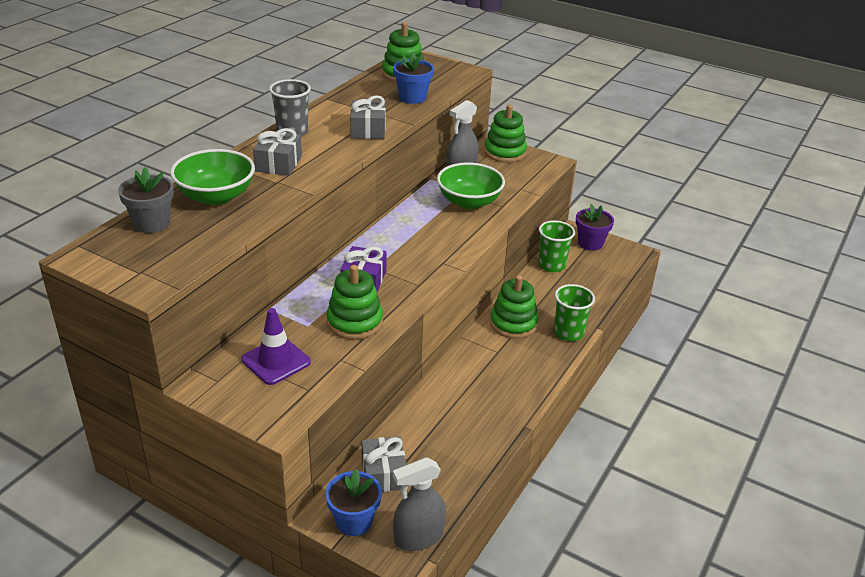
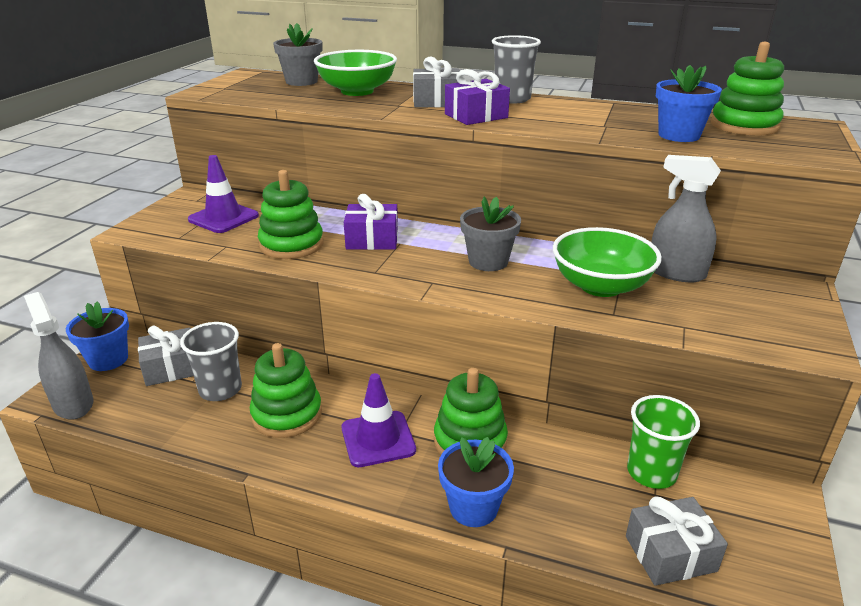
camera: 80 degrees right, 5 degrees down
(330, 154) = (476, 116): none -> purple gift
(368, 130) = (555, 124): grey gift -> grey gift (670, 553)
(421, 235) = (488, 261): none -> grey flower pot
(425, 441) = (220, 389): none -> grey cup
(503, 362) = (378, 439): none -> purple traffic cone
(505, 152) = (787, 303): green stacking toy -> green stacking toy (287, 414)
(568, 333) = (473, 507): green cup -> blue flower pot
(590, 243) = (766, 523): purple flower pot -> none

